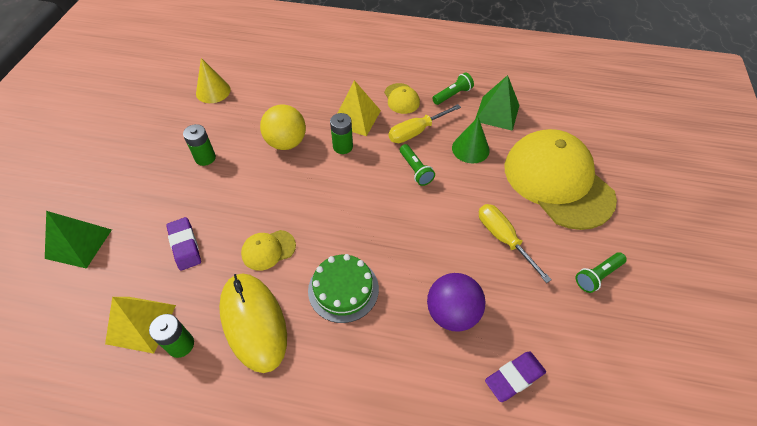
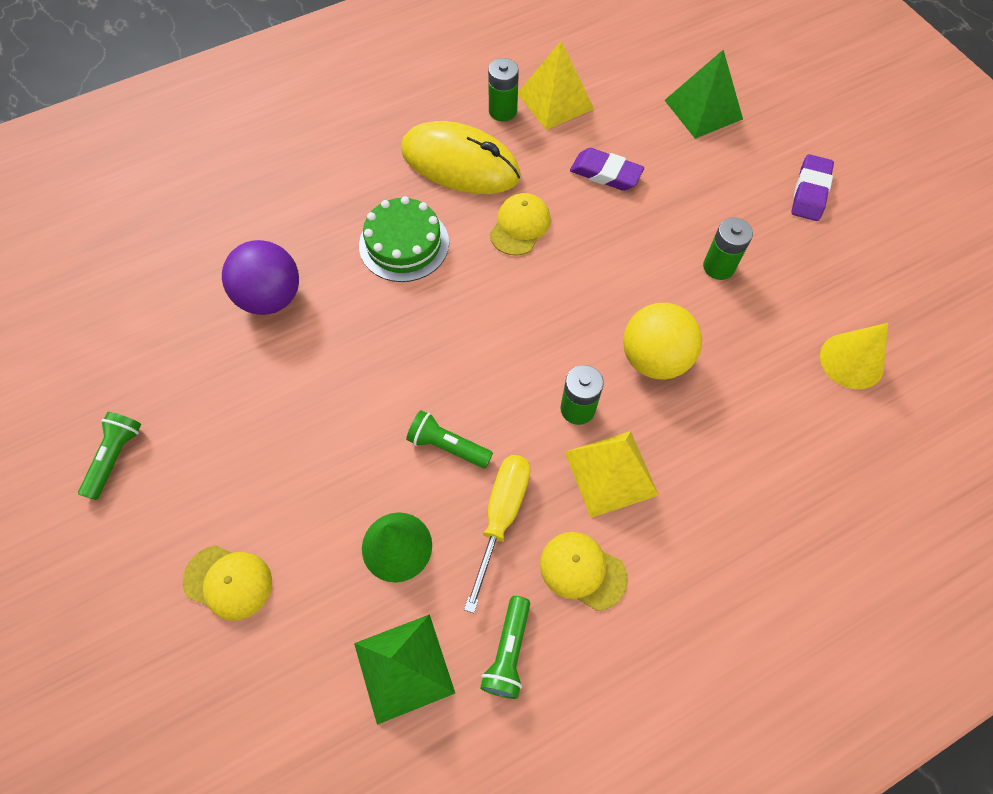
camera: 140 degrees right, 10 degrees up
(503, 238) = (262, 426): yellow screwdriver -> none
(514, 377) = (171, 281): purple eraser -> purple eraser (809, 192)
(557, 181) = (228, 582): yellow cap -> yellow cap, size x0.42

